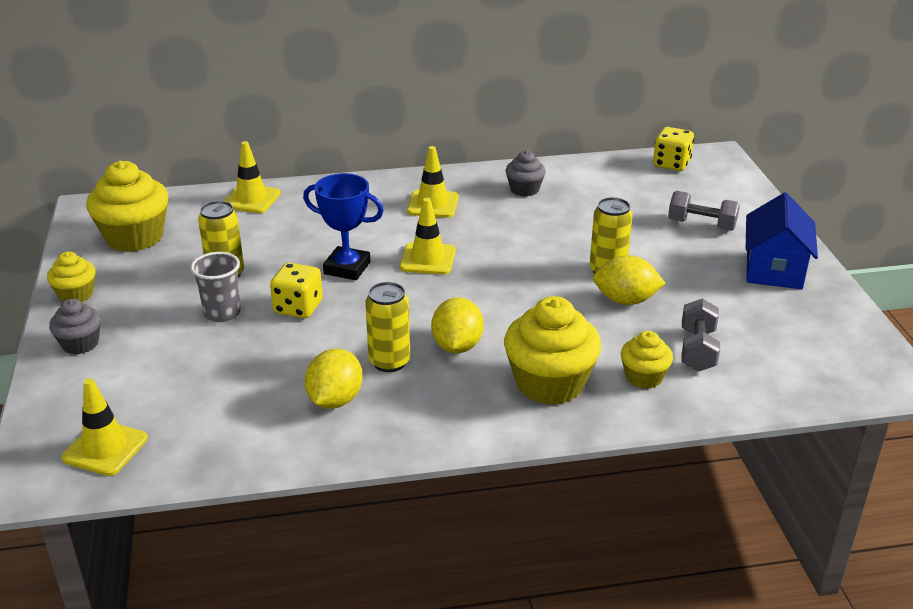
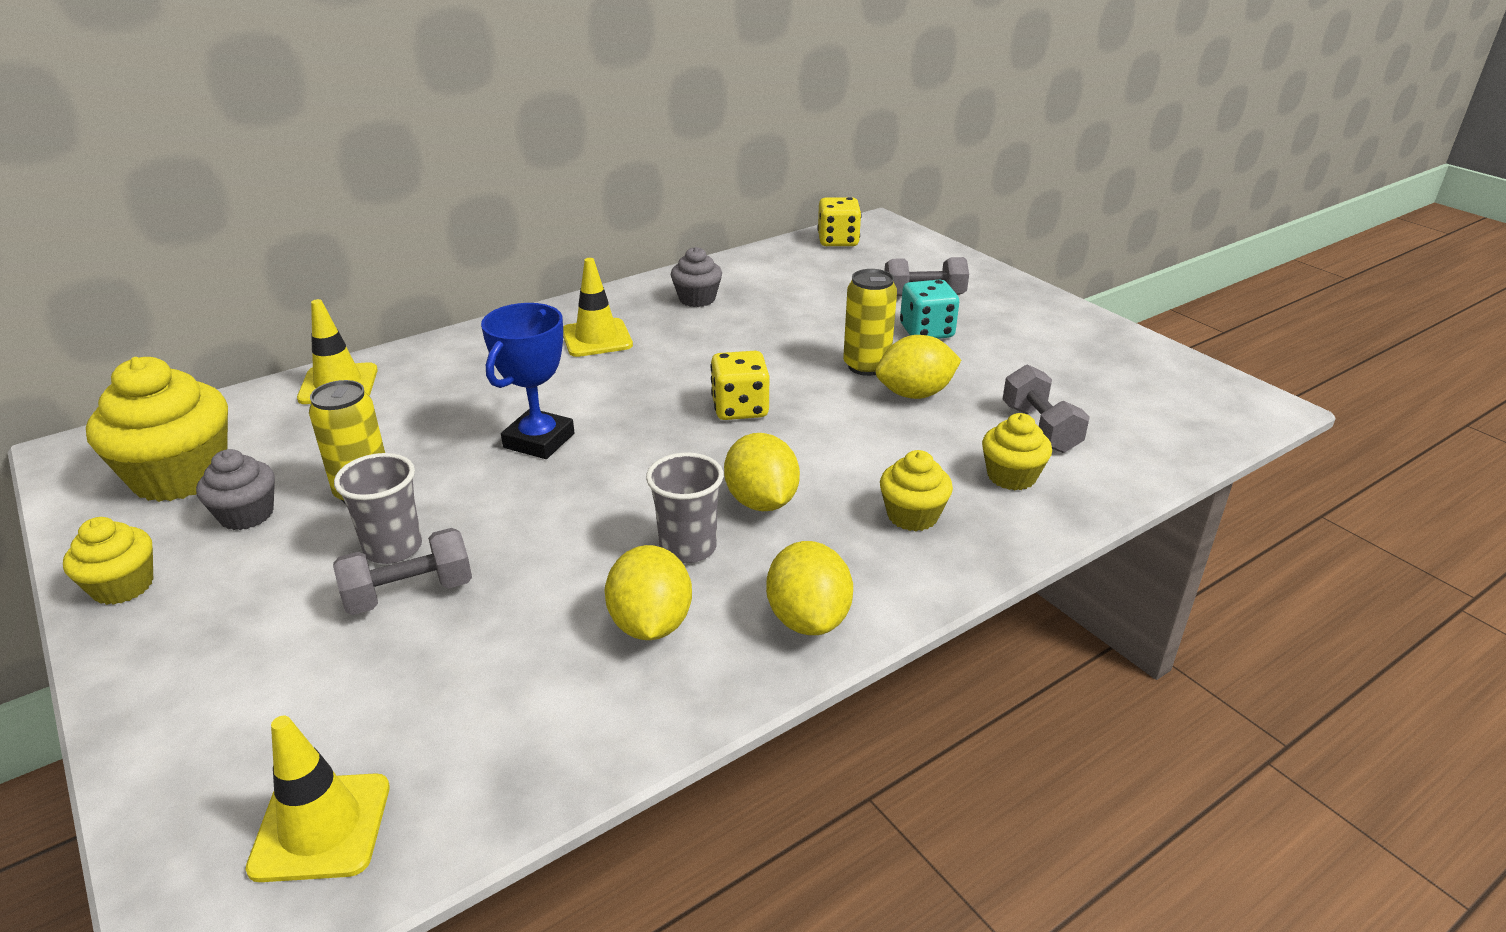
camera: 25 degrees left, 0 degrees up
(80, 344) = (174, 662): grey cupcake -> grey cupcake (246, 514)
(215, 342) = (409, 593): none -> grey dumbbell
(298, 307) = (505, 510): yellow dice -> yellow dice (740, 408)
(347, 268) = (539, 441): blue trophy -> blue trophy turned 60 degrees counterclockwise
(389, 362) = (688, 548): yellow can -> grey cup
(427, 259) = (639, 404): yellow traffic cone -> none
(429, 426) = (808, 619): none -> yellow lemon
(549, 383) = (912, 515): yellow cupcake -> yellow cupcake, size x0.55
(677, 255) = (926, 331): none -> turquoise dice
(774, 269) = (1037, 324): blue house -> none

